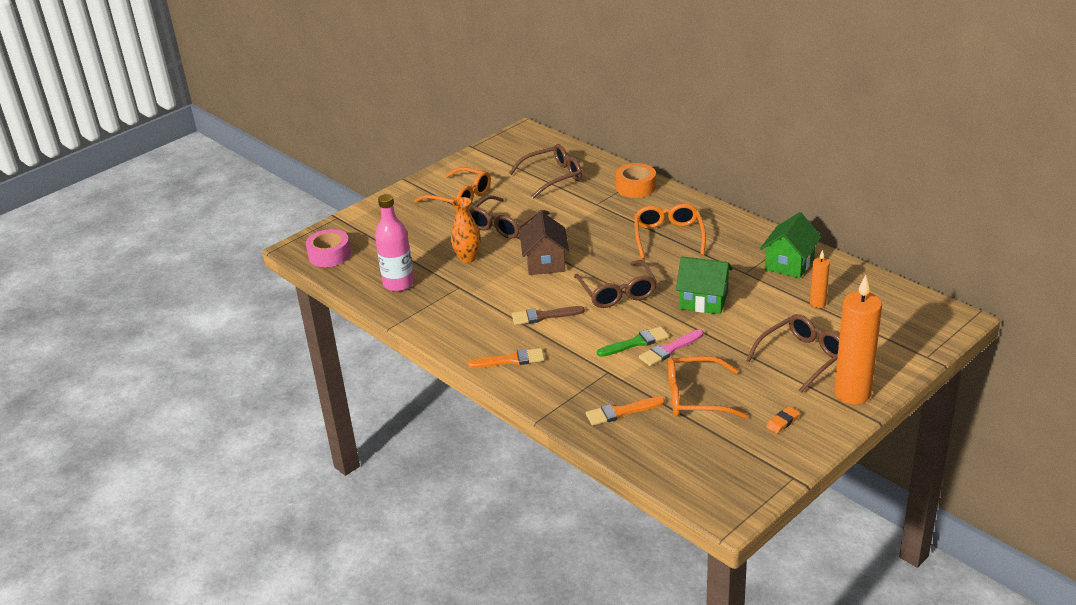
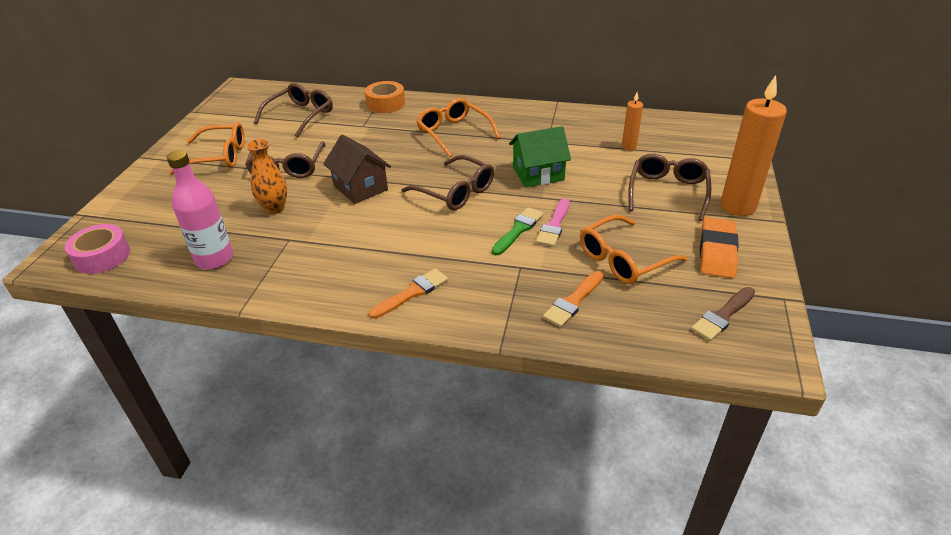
camera: 35 degrees left, 5 degrees up
(543, 316) = (405, 237): brown brush -> brown brush (722, 316)
(782, 422) = (717, 252): orange eraser -> orange eraser, size x2.10
(789, 264) = (573, 124): green house -> none

